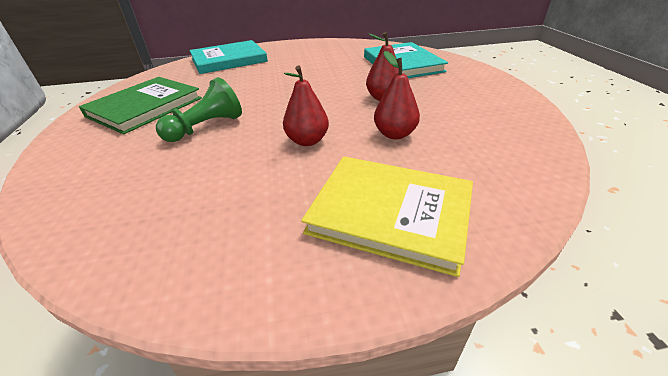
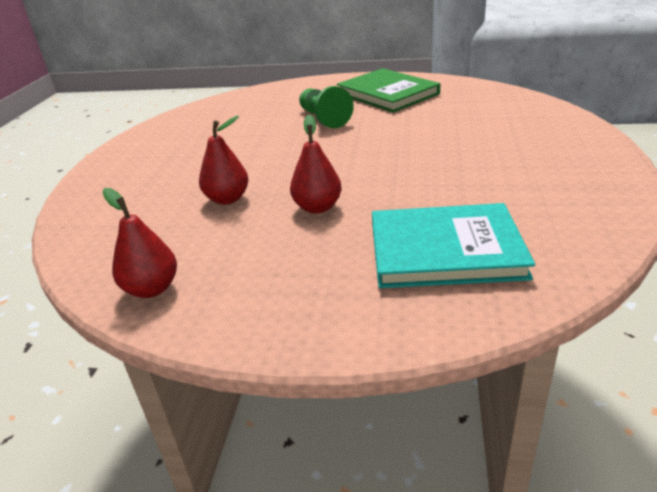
camera: 110 degrees right, 5 degrees down
(229, 60) = (524, 117): turquoise book -> none
(307, 141) = (259, 157): red pear -> red pear (152, 289)
(390, 213) = (135, 179): yellow book -> none

